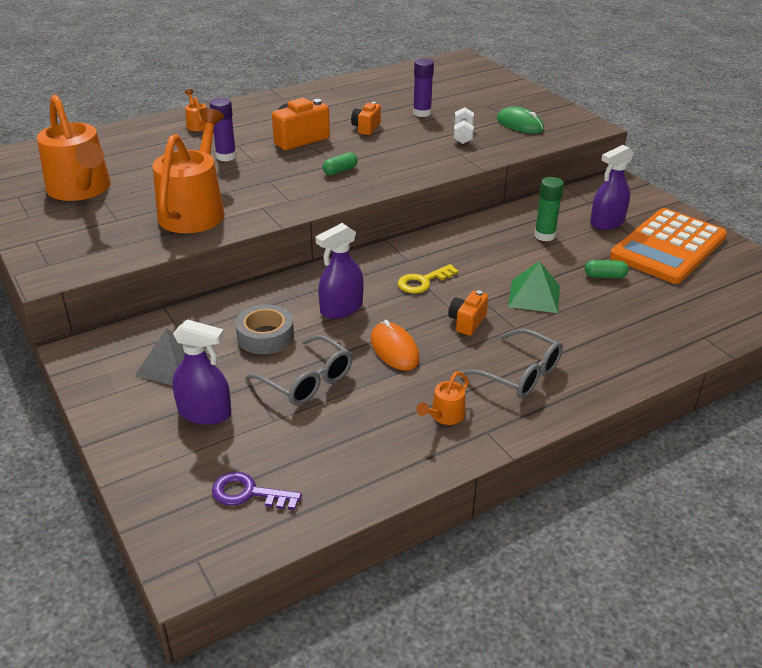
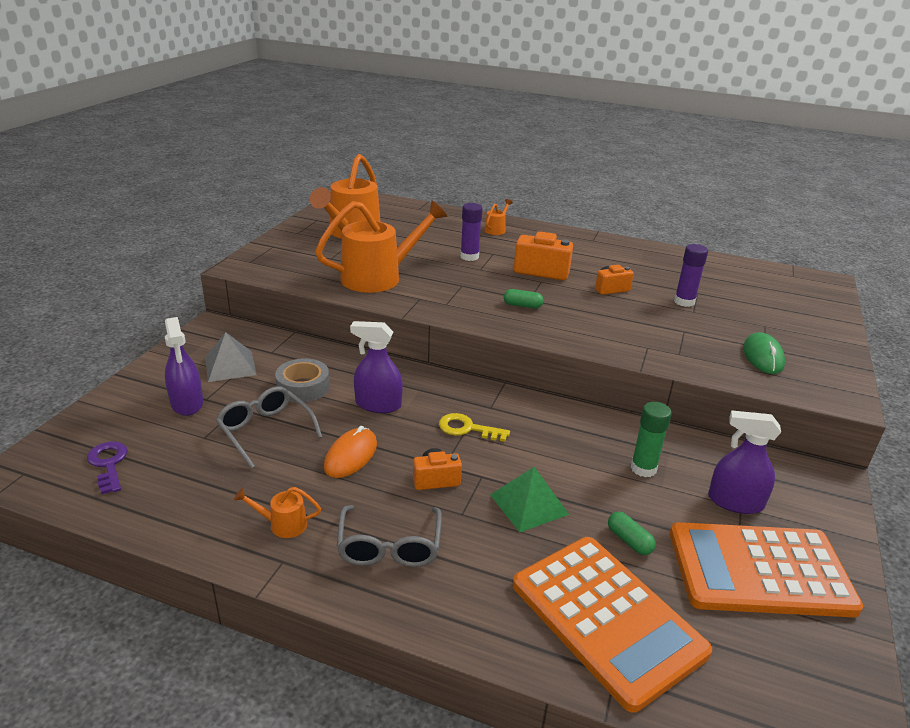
camera: 50 degrees right, 5 degrees down
(307, 381) = (265, 431): grey glasses -> grey glasses turned 135 degrees clockwise
(463, 135) = (683, 336): white dumbbell -> none
(661, 318) = (606, 618): none -> orange calculator

